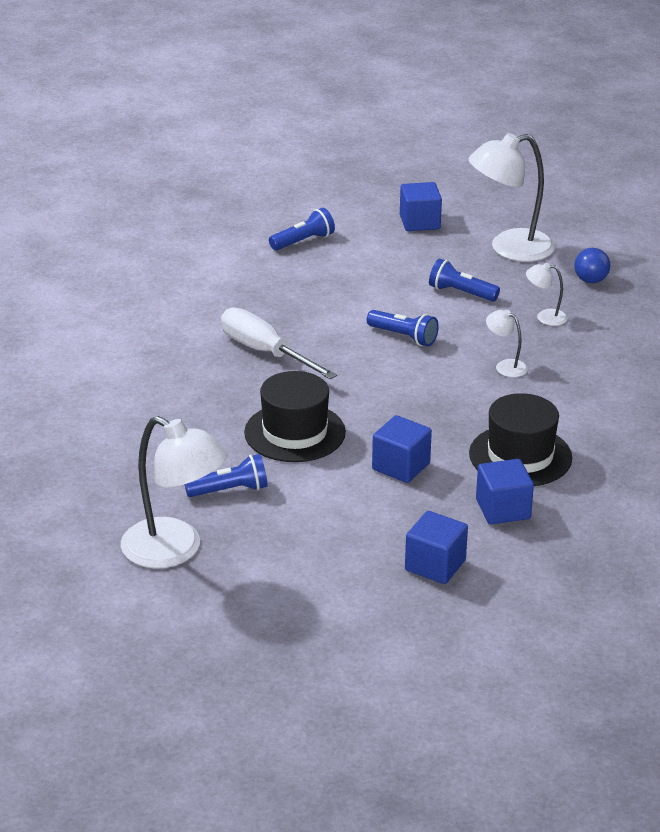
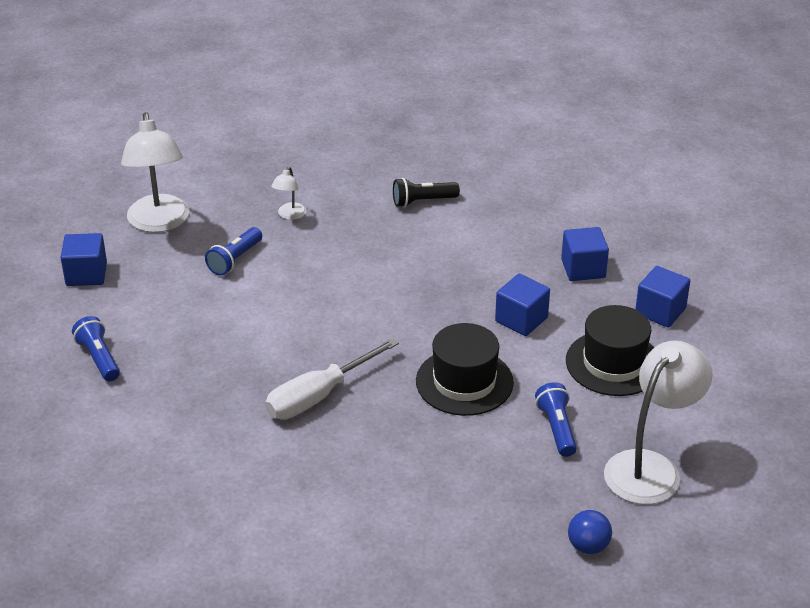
camera: 85 degrees left, 5 degrees up
(403, 337) = (307, 302): blue flashlight -> none
(505, 366) = (368, 246): white lamp -> none
(520, 456) = (508, 252): black hat -> black hat (613, 363)
(590, 280) = (232, 183): blue ball -> blue ball (588, 546)
(598, 396) = (423, 201): none -> black flashlight

